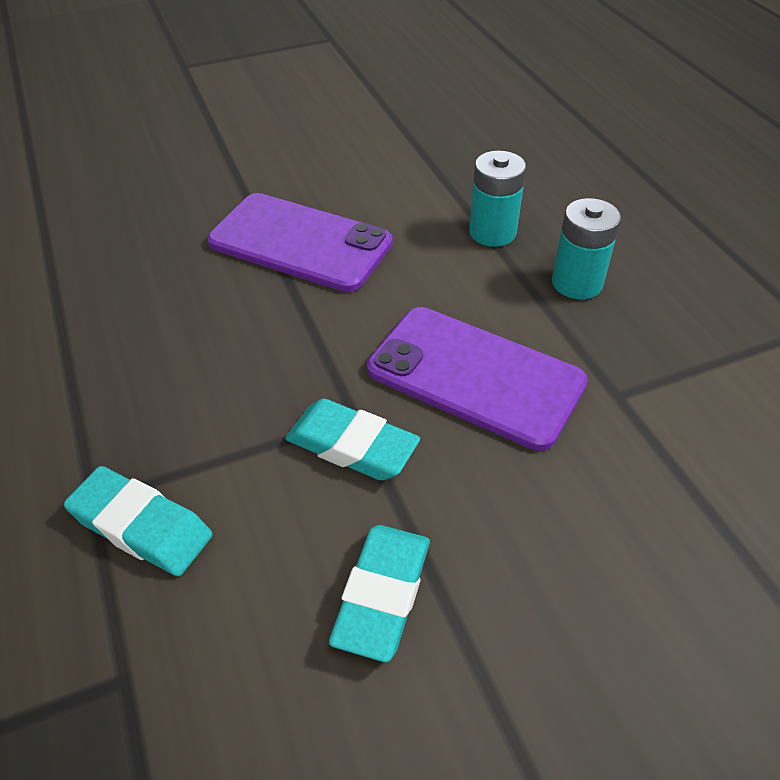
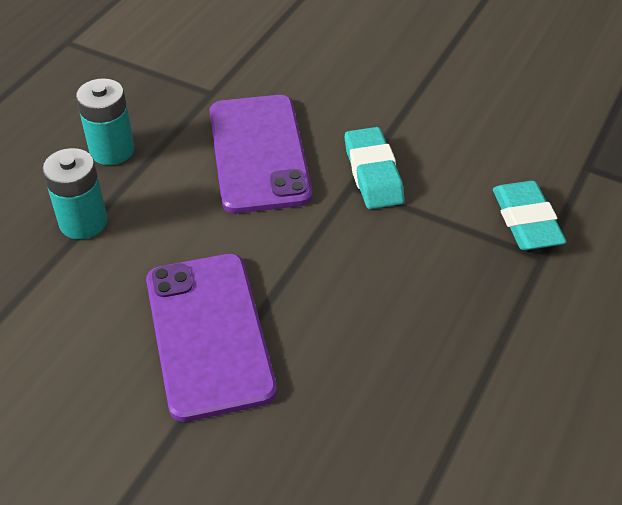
camera: 130 degrees left, 0 degrees up
(382, 595) = (441, 112): turquoise eraser -> none

